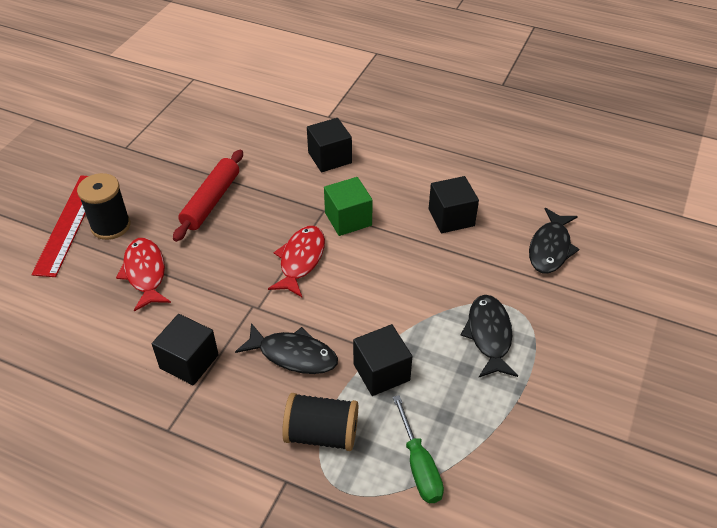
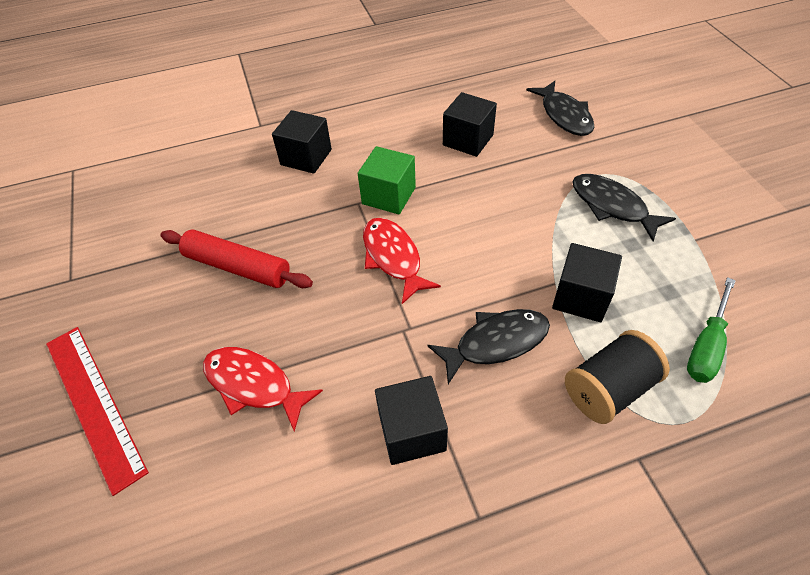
camera: 40 degrees left, 5 degrees up
(110, 226) = (151, 368): black spool -> none
(211, 201) = (238, 267): red rolling pin -> red rolling pin turned 45 degrees counterclockwise
(419, 465) = (706, 346): green screwdriver -> green screwdriver turned 90 degrees clockwise

